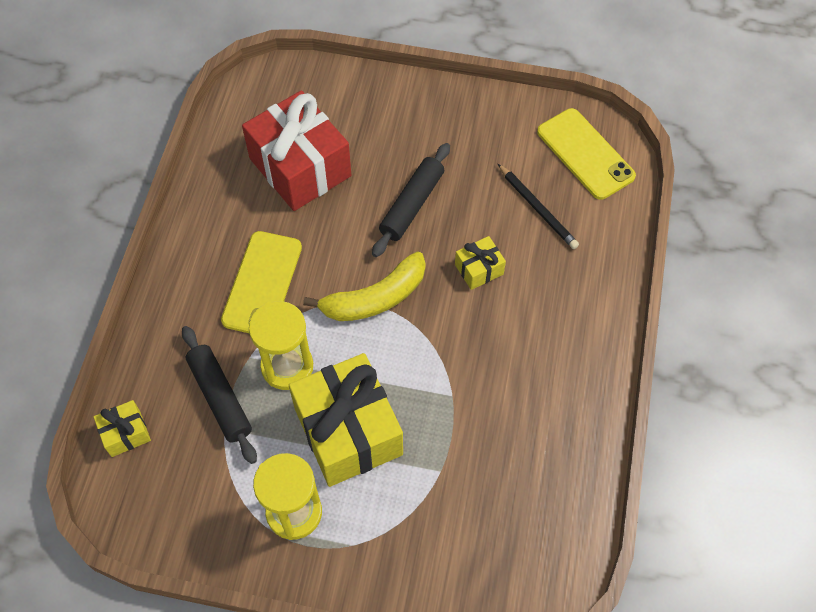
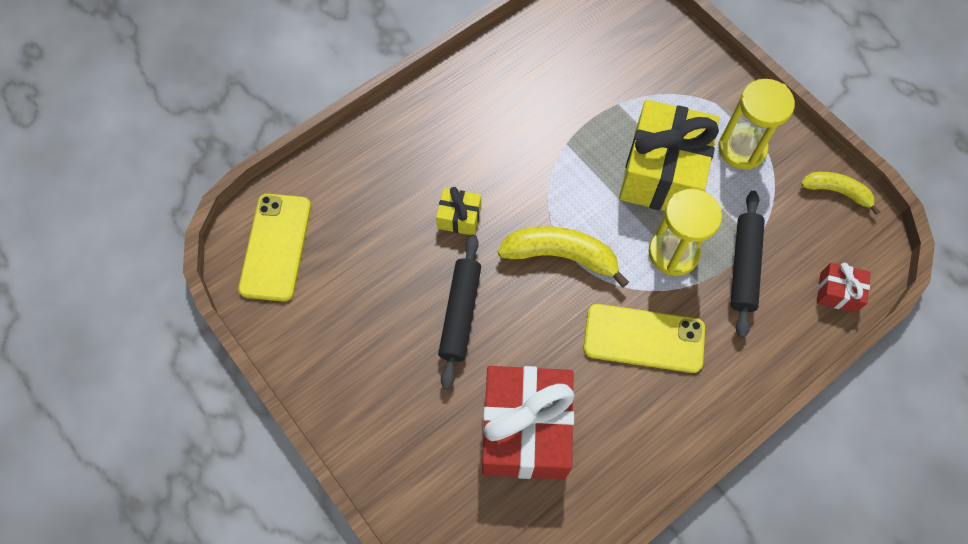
camera: 140 degrees left, 5 degrees up
(125, 433) = (838, 292): yellow gift -> red gift
(178, 534) = (837, 192): none -> yellow banana
(262, 283) = (644, 338): yellow phone -> yellow phone turned 45 degrees clockwise
(411, 205) = (460, 313): black rolling pin -> black rolling pin turned 60 degrees counterclockwise
(537, 208) = (363, 231): black pencil -> none

